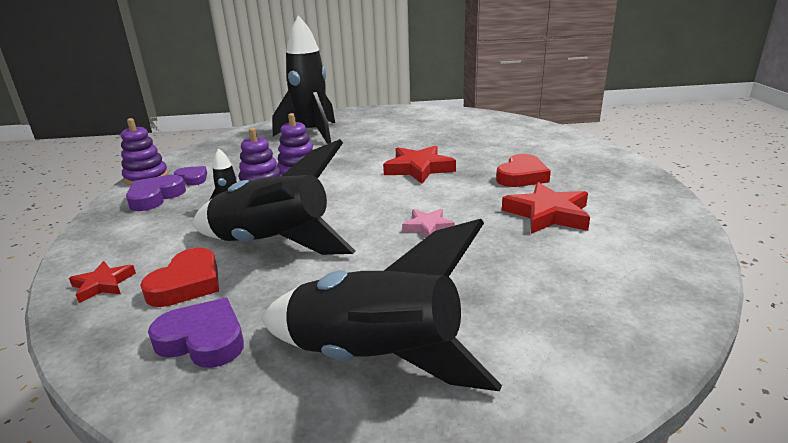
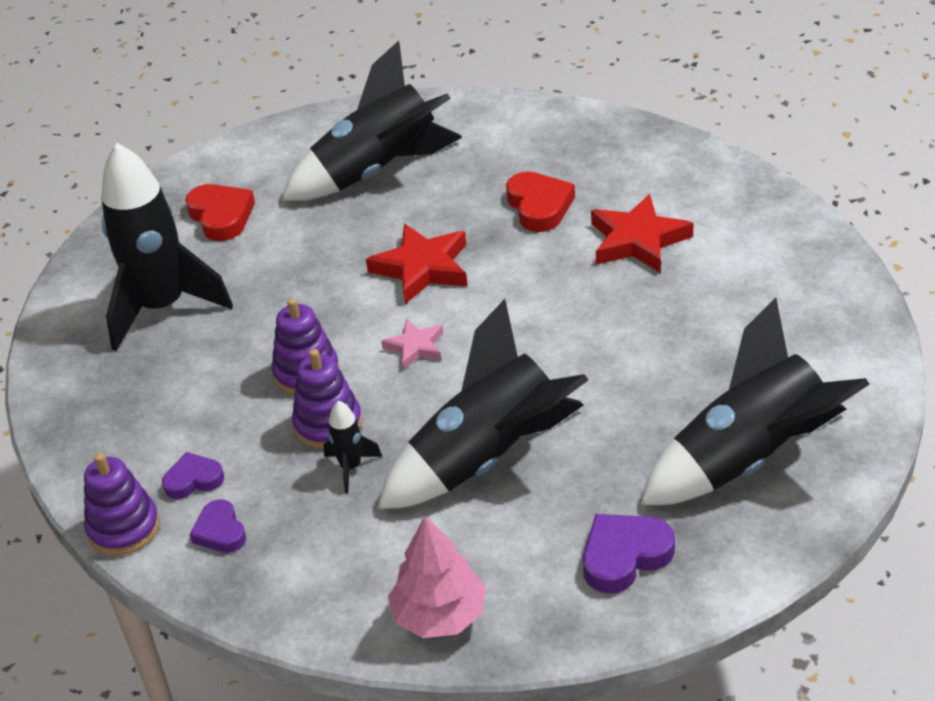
camera: 50 degrees left, 15 degrees up
(103, 284) = (439, 615): red star -> pink tree
(155, 197) = (220, 531): purple heart -> purple heart, size x0.65
(187, 284) = (507, 546): red heart -> red heart (221, 216)
(428, 227) = (573, 331): pink star -> pink star (415, 347)
(475, 135) = (378, 171): none -> black rocket

